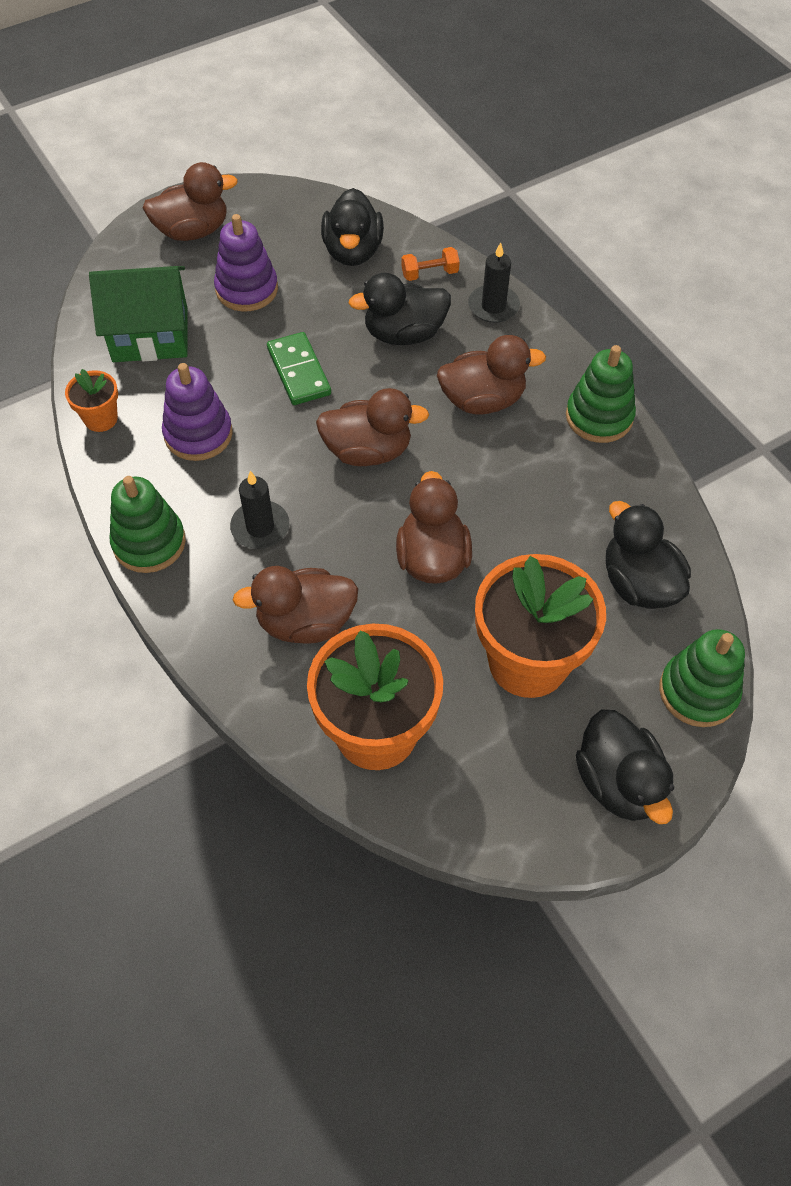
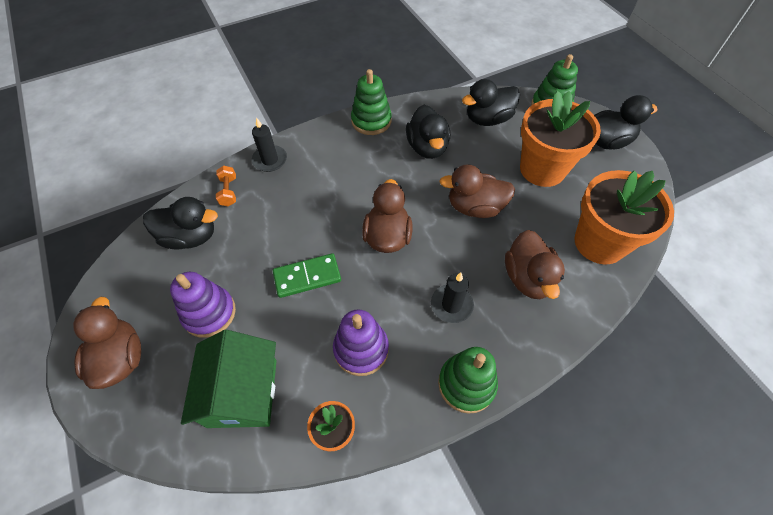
camera: 85 degrees left, 0 degrees up
(404, 334) = (283, 210): black duck -> black duck (427, 147)
(482, 400) = (351, 172): brown duck -> none

